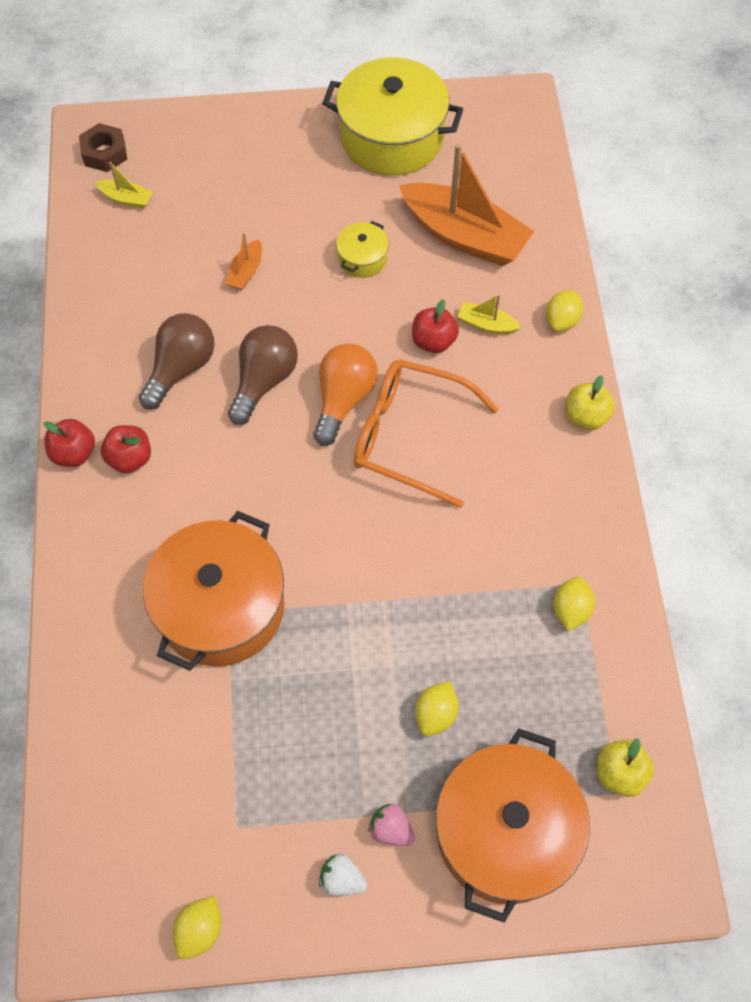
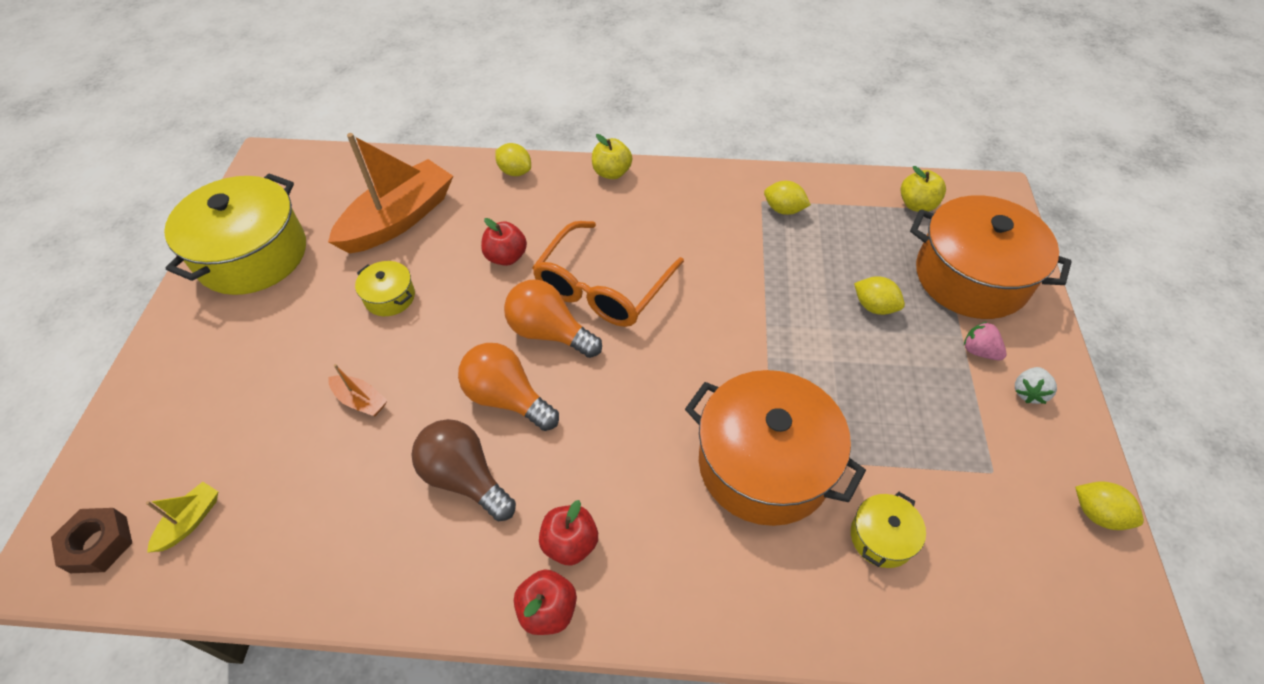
camera: 80 degrees left, 10 degrees down
(156, 713) = (881, 537): none -> yellow pot
(264, 381) = (507, 398): brown light bulb -> orange light bulb
(391, 829) = (979, 351): pink strawberry -> pink strawberry turned 90 degrees clockwise
(486, 324) = (501, 218): yellow boat -> none

